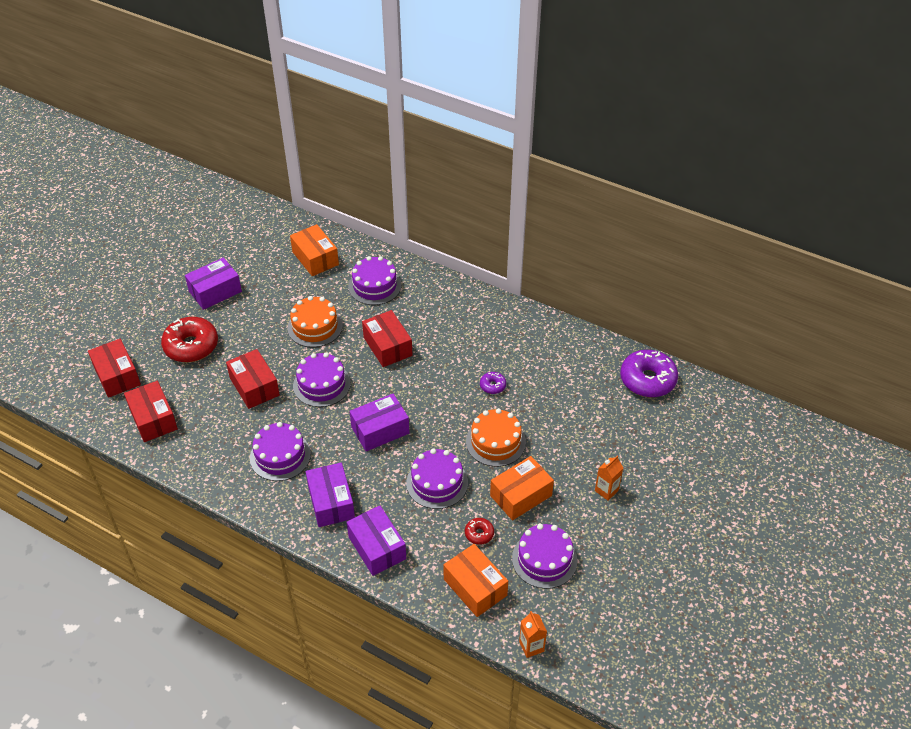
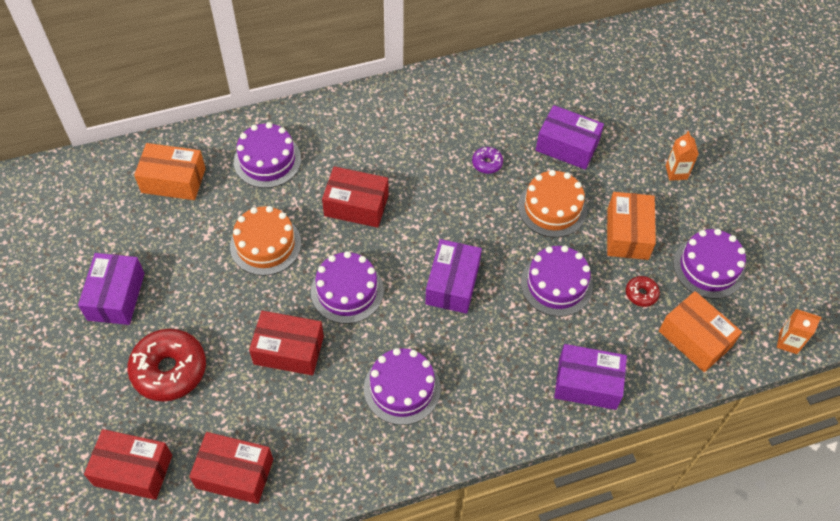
camera: 50 degrees left, 10 degrees up
(331, 502) = (500, 384): purple box -> purple box (567, 146)
(475, 587) = (695, 338): orange box -> orange box turned 45 degrees clockwise
(647, 380) = (588, 58): purple donut -> none

